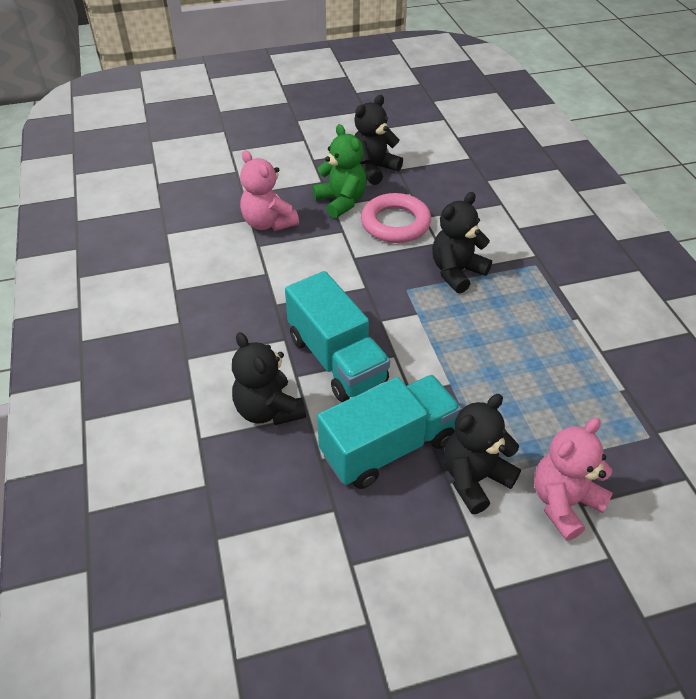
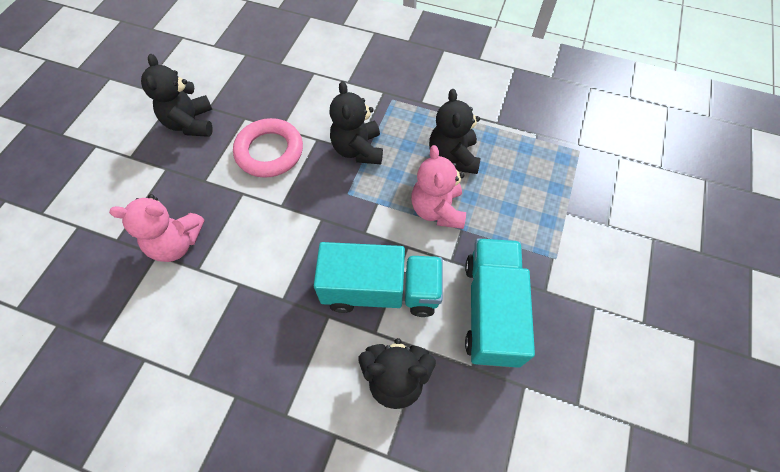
camera: 55 degrees left, 15 degrees up
(341, 201) = (206, 171): green teddy bear -> none
(474, 478) = (552, 272): black teddy bear -> black teddy bear (453, 157)
(563, 503) = (601, 234): pink teddy bear -> pink teddy bear (437, 210)

